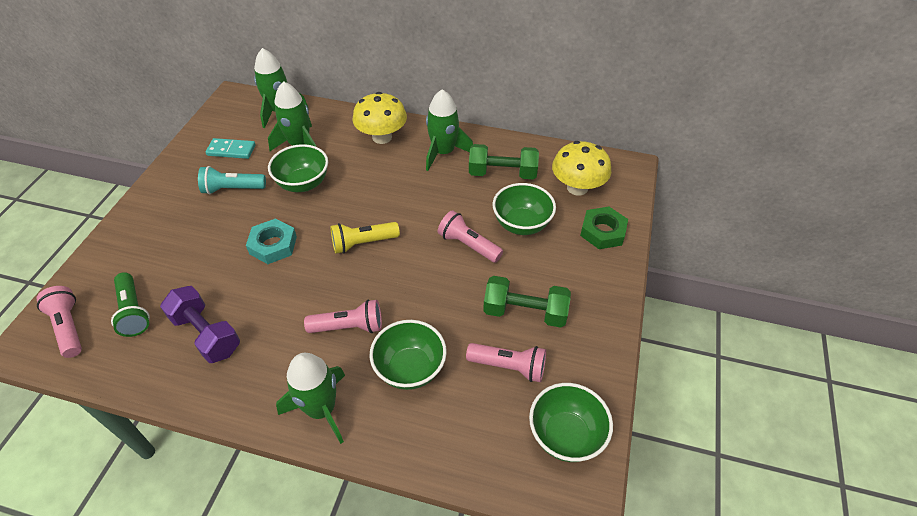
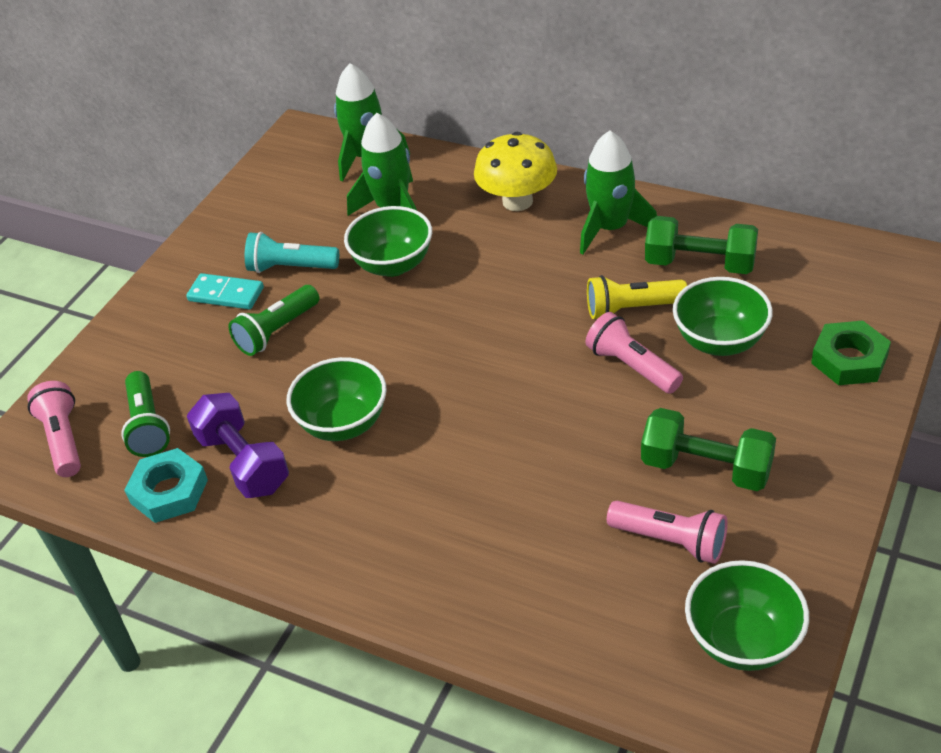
camera: 15 degrees right, 5 degrees down
(225, 235) = (277, 331): none -> green flashlight
(231, 150) = (292, 212): turquoise domino -> turquoise domino (226, 294)
(273, 245) = (343, 349): turquoise nut -> turquoise nut (169, 491)
(321, 409) = (393, 572): green rocket -> none
(349, 327) = (442, 468): pink flashlight -> none
(363, 243) = (473, 354): yellow flashlight -> yellow flashlight (632, 309)
(410, 369) = (524, 531): green bowl -> green bowl (343, 424)
(577, 188) = (818, 291): yellow mushroom -> none

